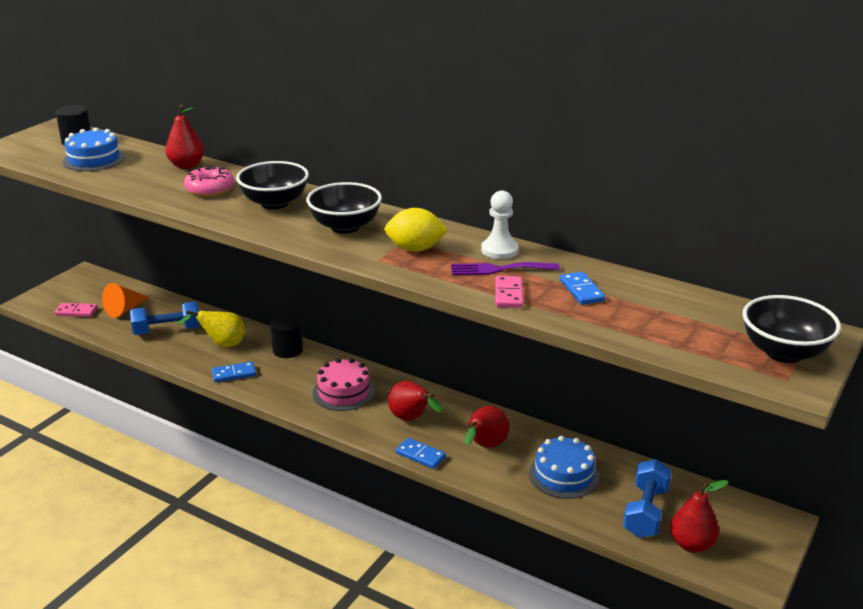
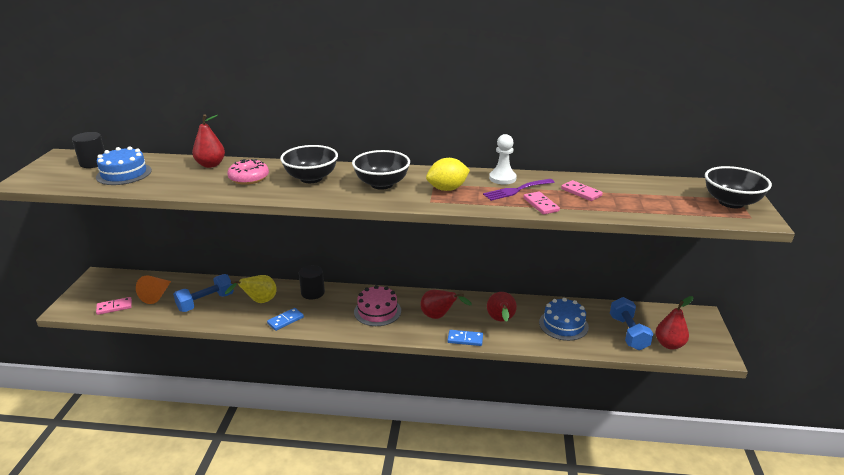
camera: 25 degrees left, 0 degrees up
(581, 291) = (581, 192): blue domino -> pink domino

